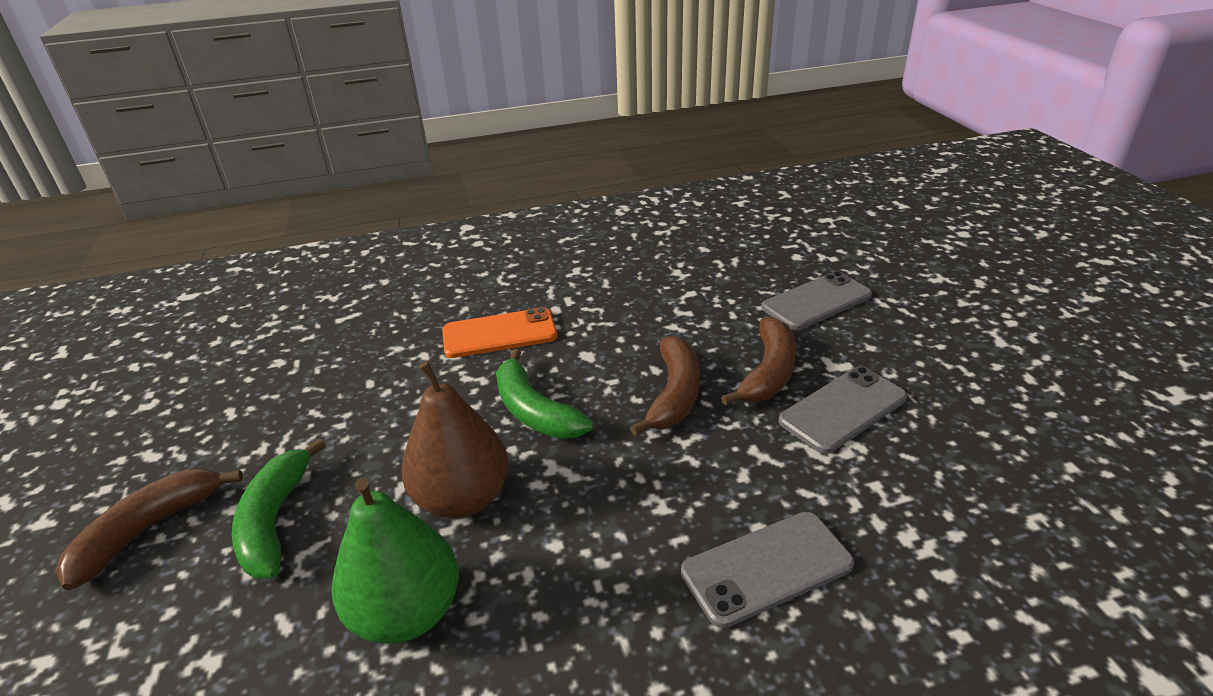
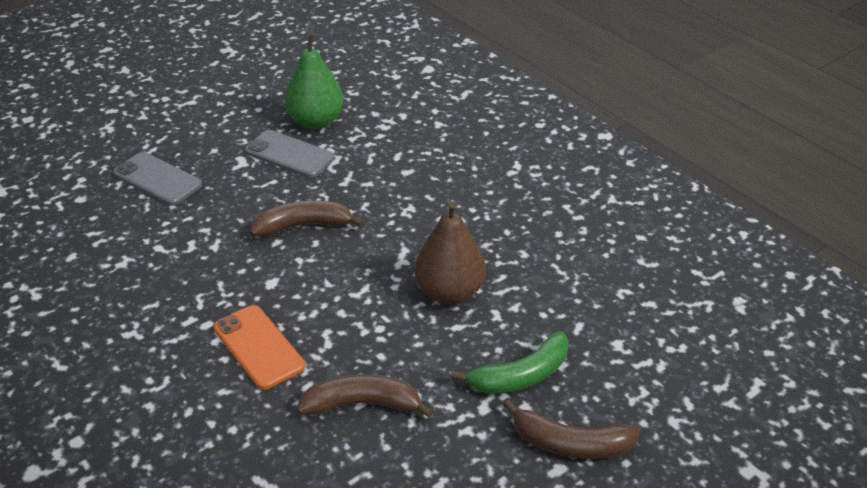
camera: 115 degrees left, 5 degrees up
(407, 612) = (538, 280): green pear -> green pear (316, 121)
(534, 411) = (351, 288): green banana -> none
(766, 568) = (431, 165): grey phone -> none
(768, 373) = (261, 189): brown banana -> brown banana (362, 404)

